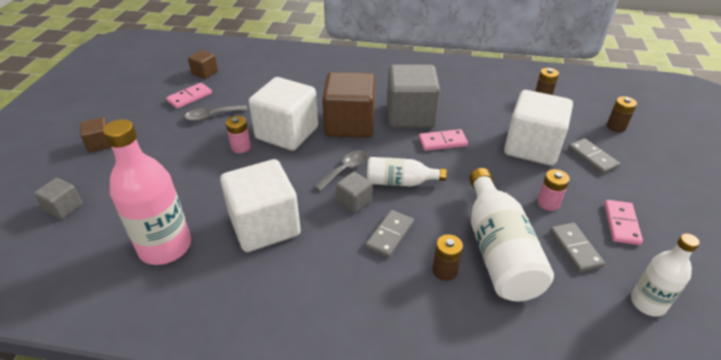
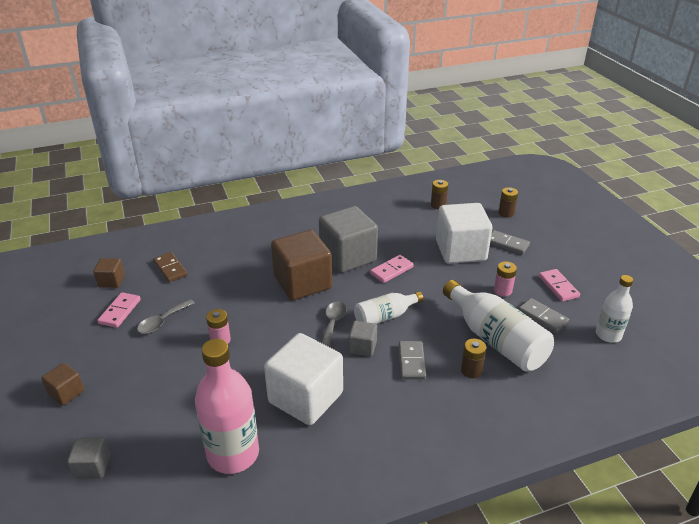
camera: 30 degrees left, 5 degrees down
(254, 77) = (170, 269): none -> brown domino
(287, 133) = (252, 311): white cube -> none

